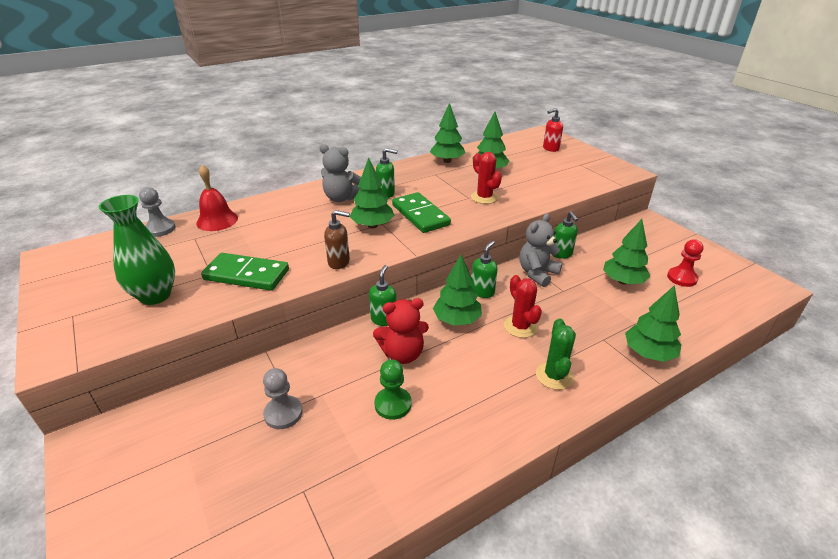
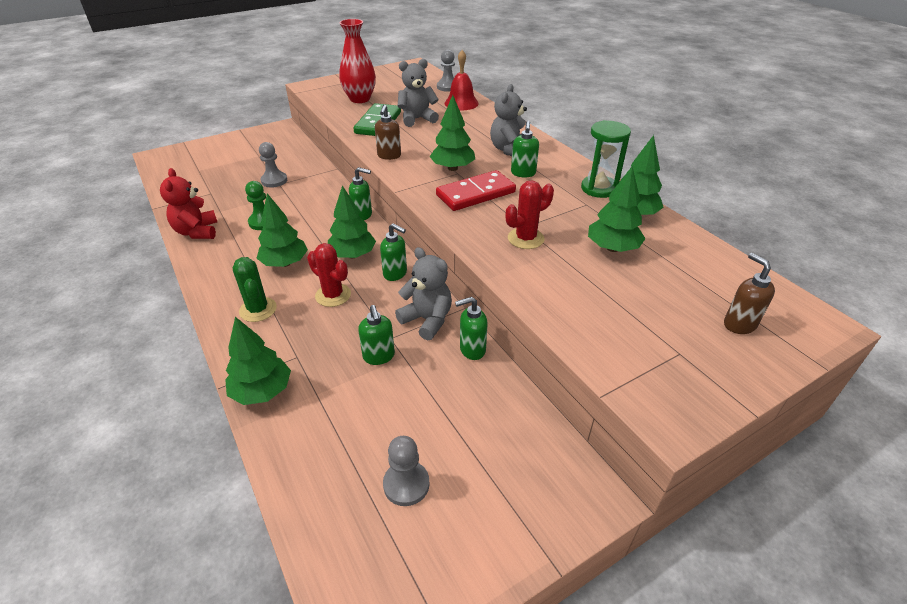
camera: 90 degrees right, 5 degrees up
(155, 295) = (360, 99): green vase -> red vase
(248, 248) = (417, 119): none -> grey teddy bear
(403, 354) = (315, 225): red teddy bear -> red teddy bear (197, 232)
(412, 168) = (599, 188): none -> green hourglass
(420, 215) = (476, 194): green domino -> red domino
(520, 326) = (333, 295): red cactus -> red cactus turned 60 degrees clockwise
(550, 148) = (739, 324): red soap dispenser -> brown soap dispenser
(554, 376) = (258, 309): green cactus -> green cactus turned 60 degrees clockwise
(585, 295) = (379, 356): none -> green soap dispenser
(623, 281) = (404, 403): green tree -> green tree (285, 263)
(682, 278) = (406, 484): red pawn -> grey pawn

